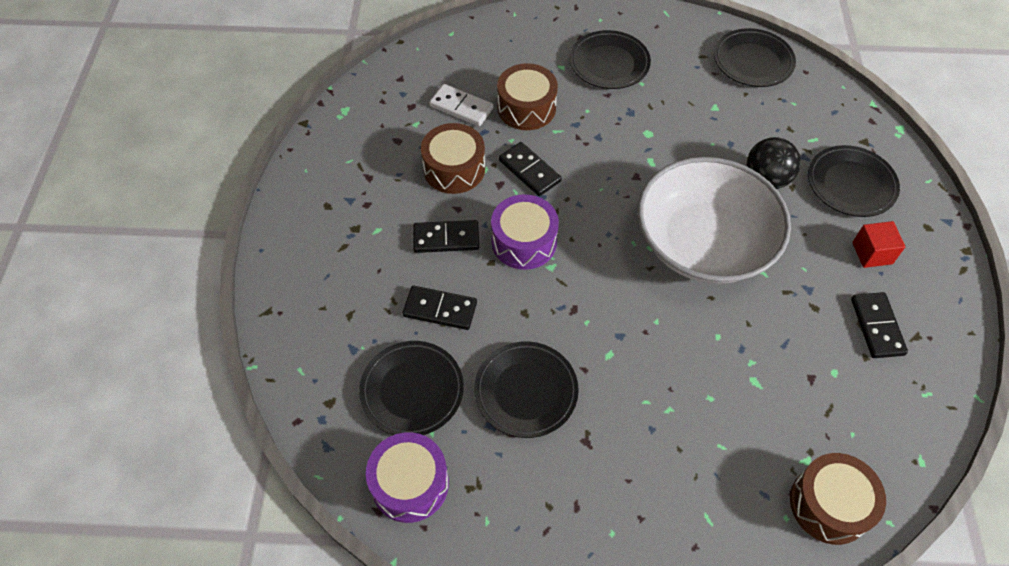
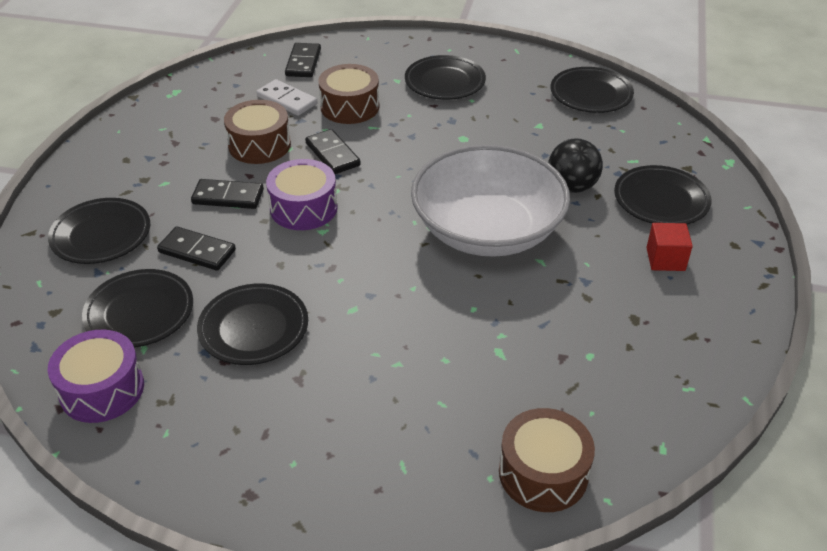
camera: 10 degrees right, 15 degrees down
(339, 304) = (101, 235): none -> black plate
(876, 326) = (650, 322): black domino -> black domino (303, 62)

